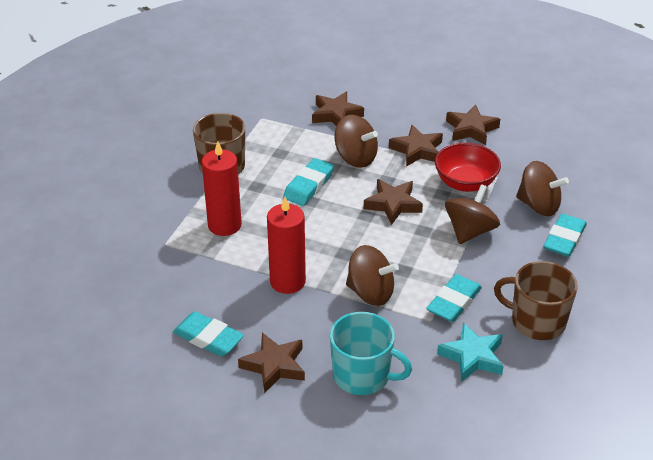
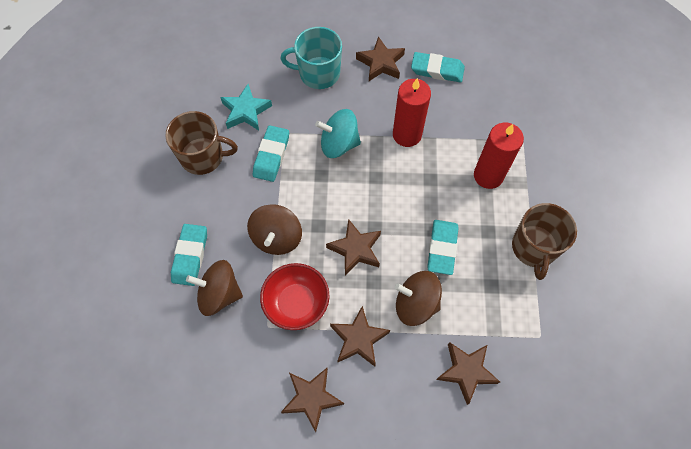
camera: 160 degrees right, 25 degrees up
(370, 293) = (339, 144): brown spinning top -> turquoise spinning top

